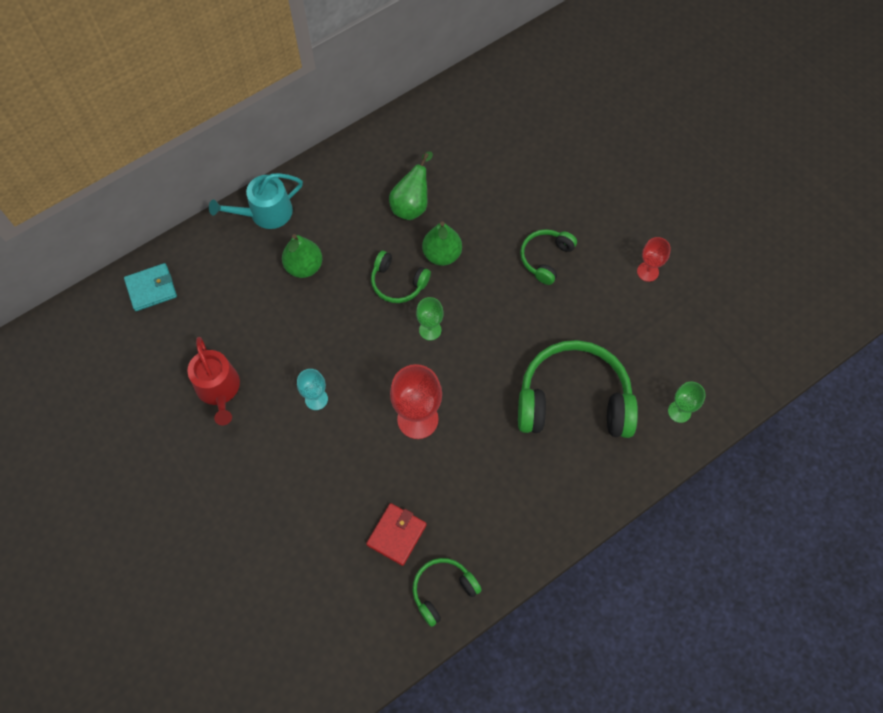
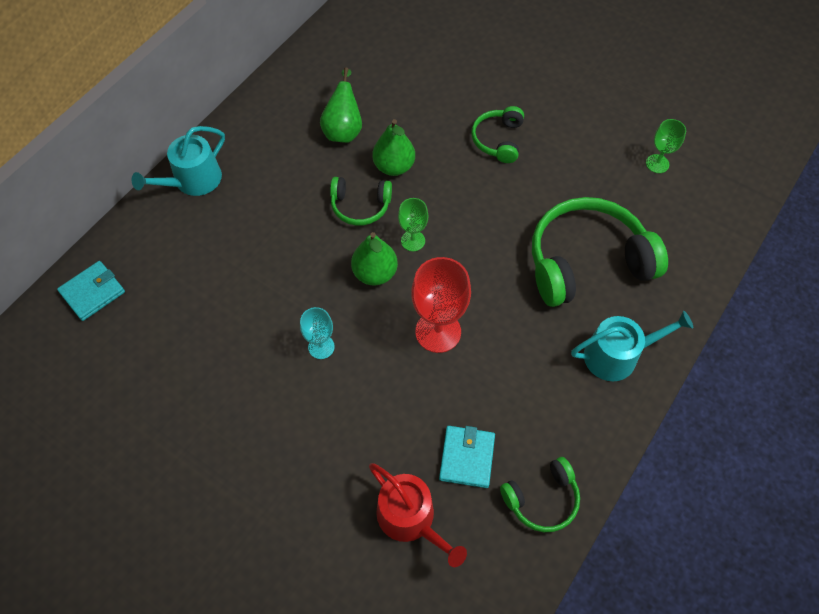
camera: 20 degrees left, 5 degrees down
(219, 389) = (209, 372): red watering can -> red watering can (411, 518)
(304, 266) = (255, 220): green pear -> green pear (375, 273)
(396, 534) = (467, 457): red wallet -> turquoise wallet
(443, 590) = (542, 499): green headphones -> green headphones turned 150 degrees counterclockwise
(561, 493) = (617, 355): none -> turquoise watering can
(647, 271) = (600, 123): red goblet -> none
(679, 411) = (692, 239): green goblet -> green goblet (657, 163)

